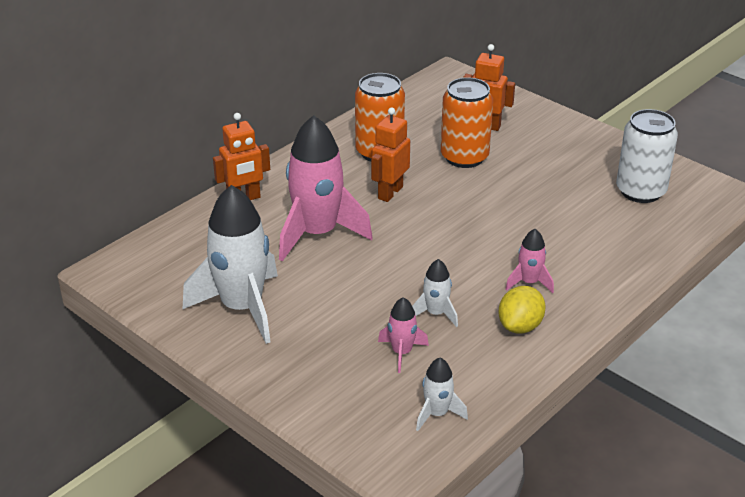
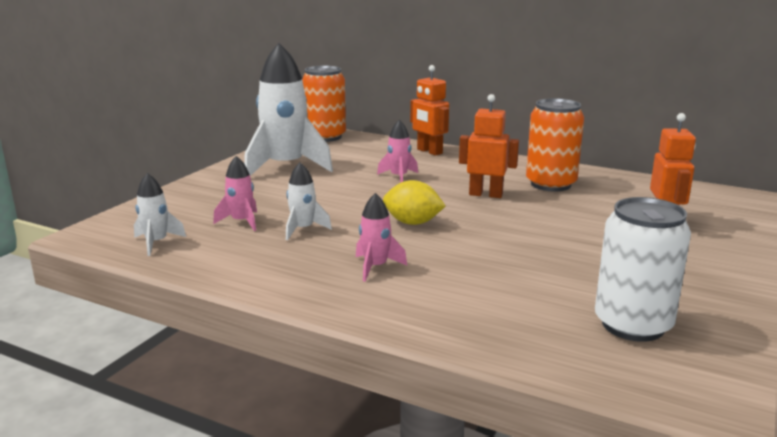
camera: 75 degrees right, 15 degrees down
(317, 234) = (399, 177): pink rocket -> pink rocket, size x0.47
(464, 157) = (586, 218): orange can -> orange can (325, 137)
(520, 326) = (296, 268): yellow lemon -> yellow lemon (412, 223)

